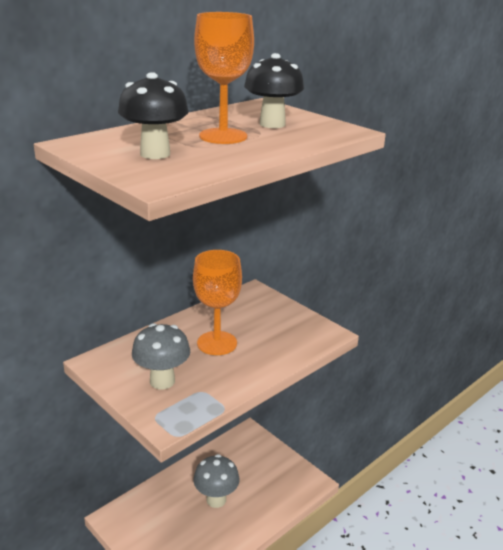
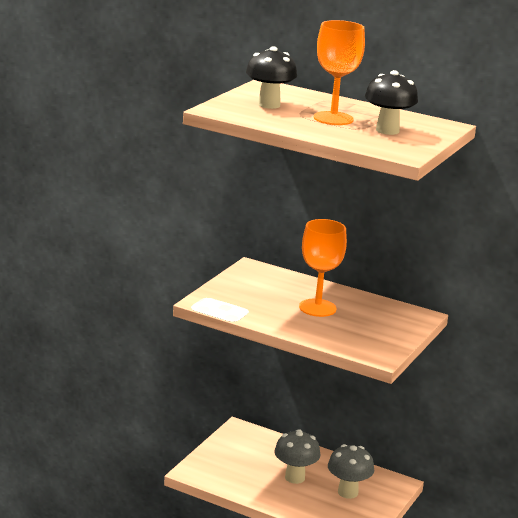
camera: 70 degrees right, 5 degrees down
(162, 381) = (248, 293): grey mushroom -> grey mushroom (348, 492)

